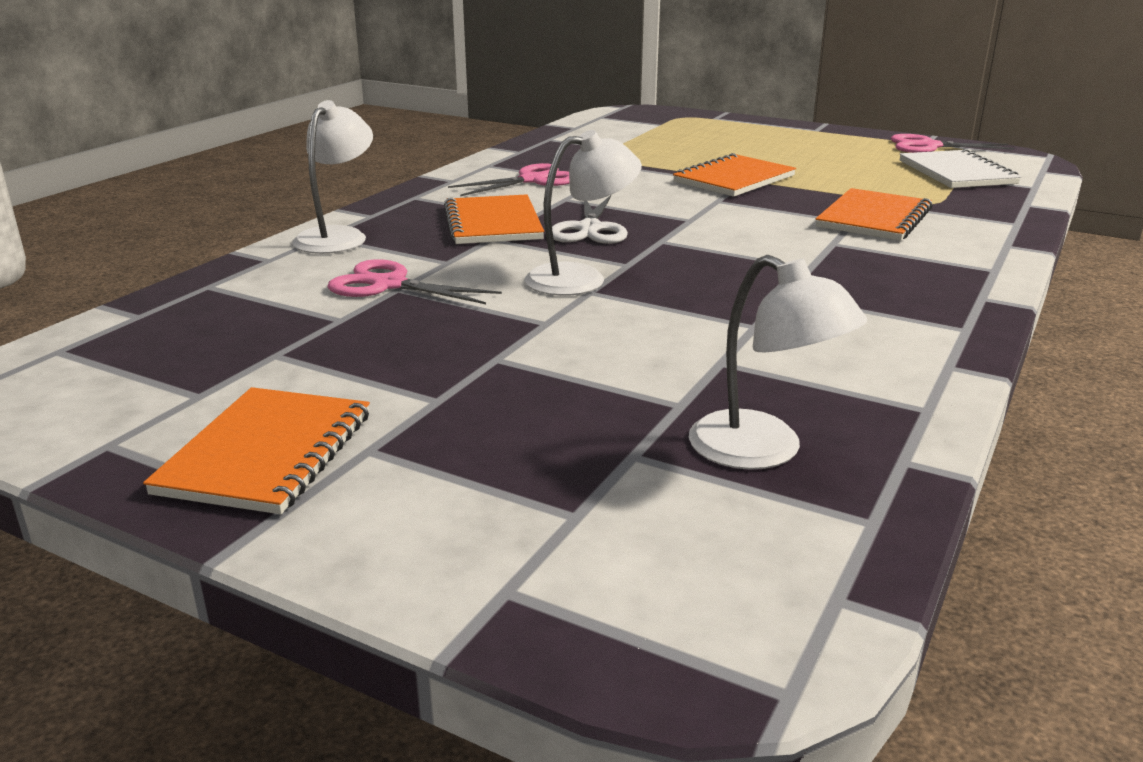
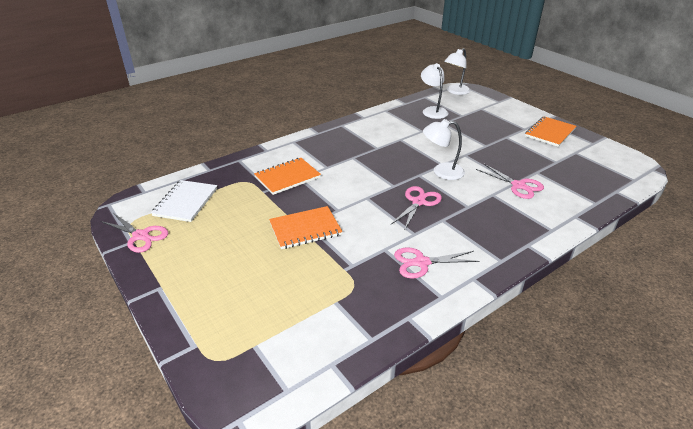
camera: 155 degrees left, 10 degrees up
(338, 236) = (544, 227): white lamp -> white lamp (455, 91)
(493, 223) = (463, 219): orange notebook -> none
(589, 229) = (418, 202): white scissors -> pink scissors

